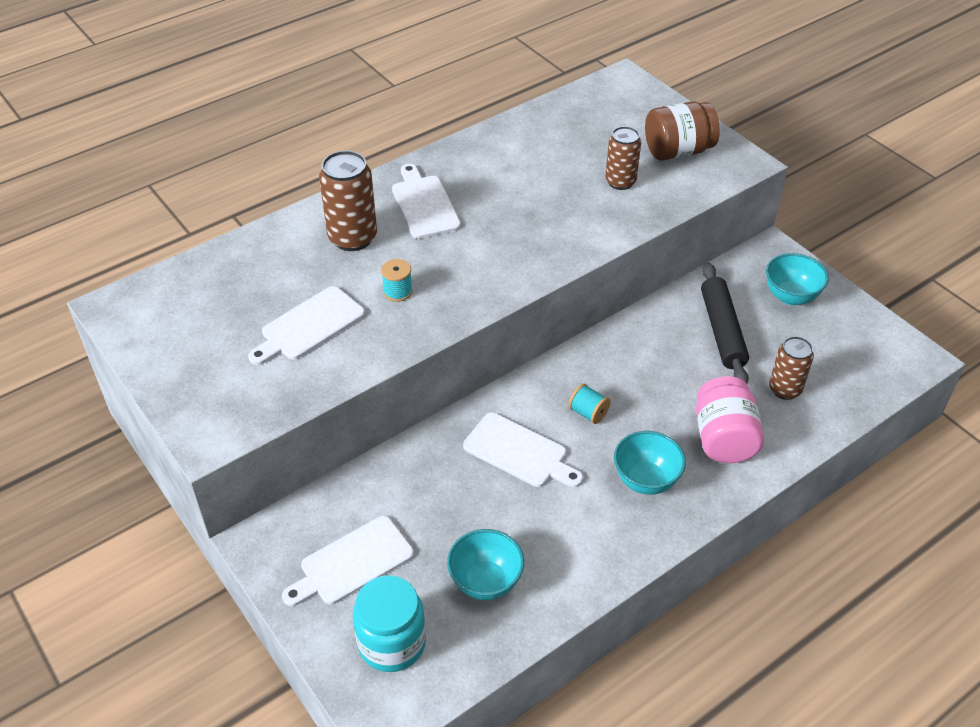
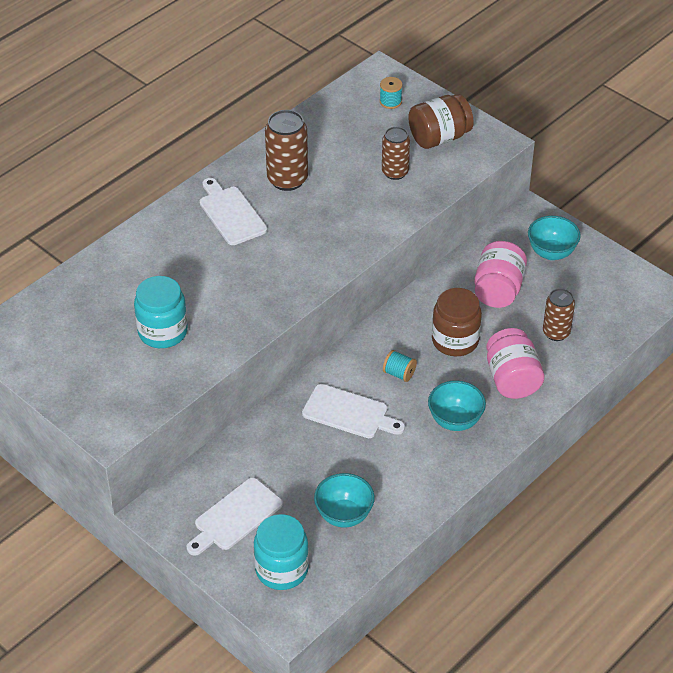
camera: 10 degrees left, 0 degrees up
(309, 326) = (163, 332): white cutting board -> turquoise jar
(352, 238) = (177, 251): brown can -> brown can (287, 179)
(398, 291) = (228, 293): turquoise spool -> turquoise spool (390, 102)
(661, 383) = (455, 340): none -> brown jar
(722, 331) = (498, 290): black rolling pin -> pink jar

